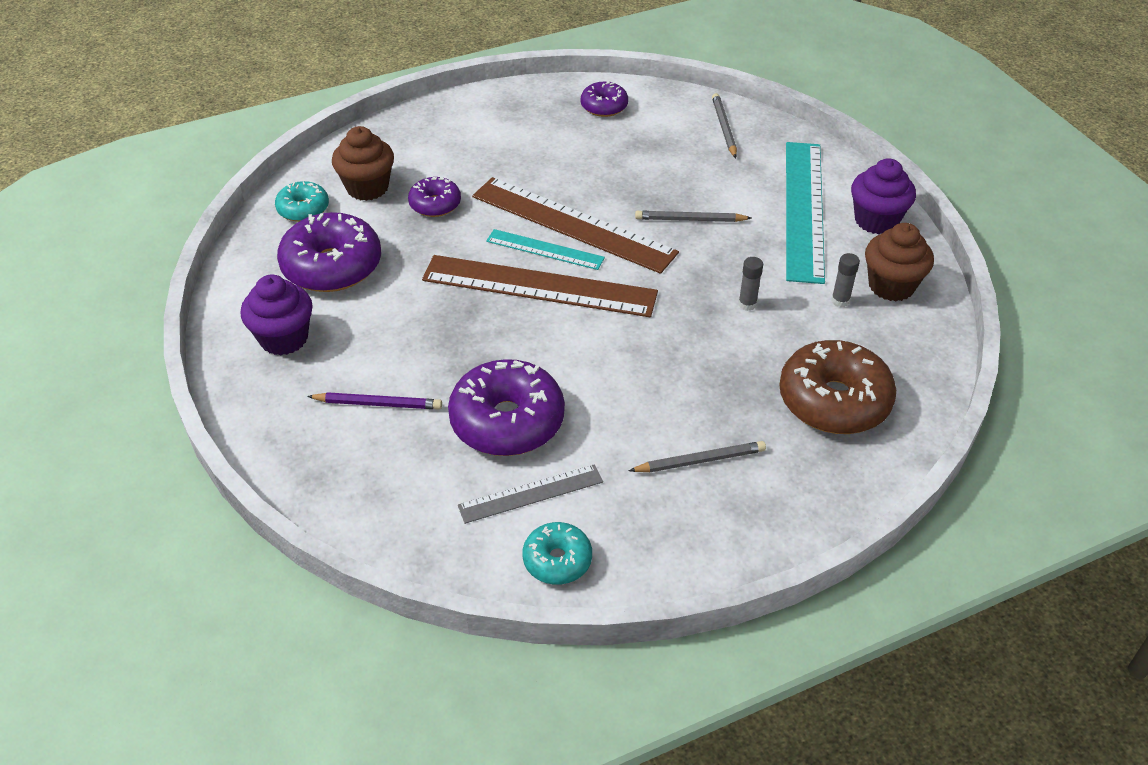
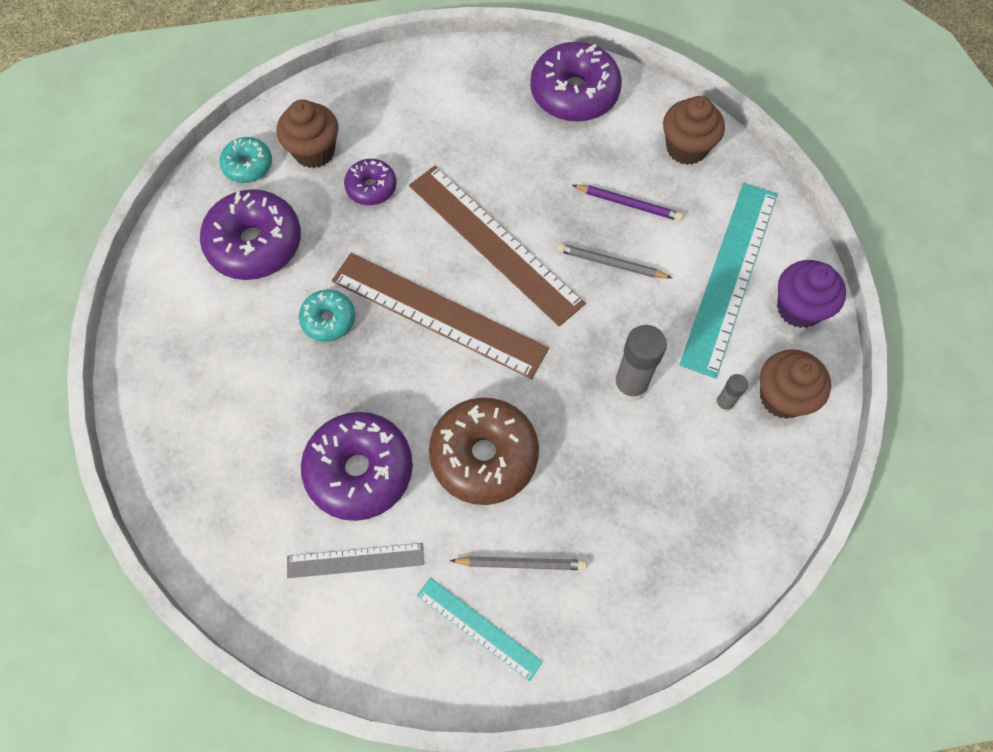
camera: 15 degrees right, 20 degrees up
(284, 338) = (189, 321): purple cupcake -> none
(378, 404) = (251, 420): purple pencil -> purple pencil (629, 204)
(545, 249) = (457, 269): turquoise ruler -> turquoise ruler (478, 628)
(557, 560) = (356, 641): turquoise donut -> turquoise donut (328, 320)
(604, 106) = (574, 93): purple donut -> purple donut, size x1.83
(724, 127) = (686, 148): grey pencil -> brown cupcake
(747, 304) = (630, 385): grey glue stick -> grey glue stick, size x1.89
(834, 400) = (672, 526): brown donut -> brown donut (484, 456)

